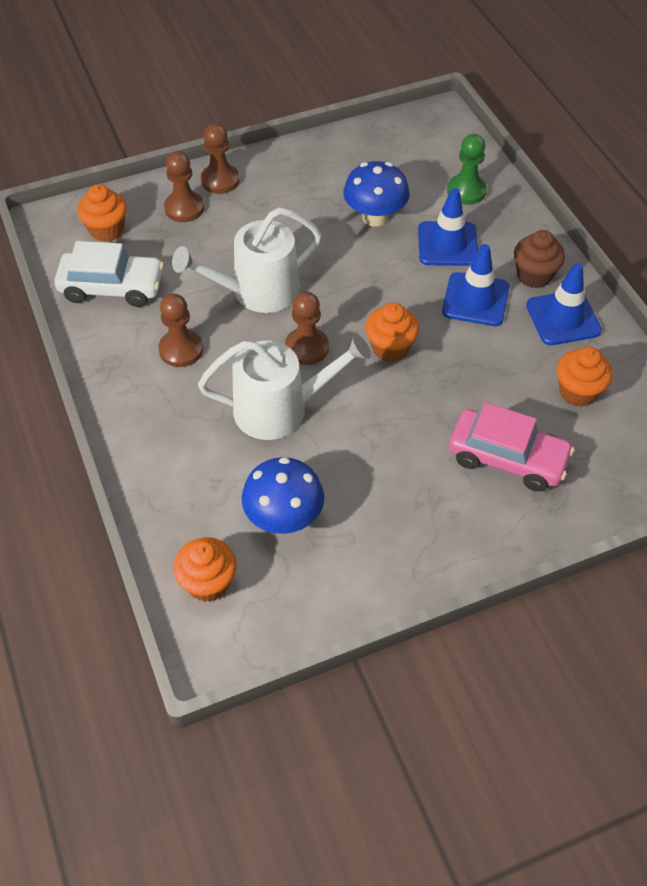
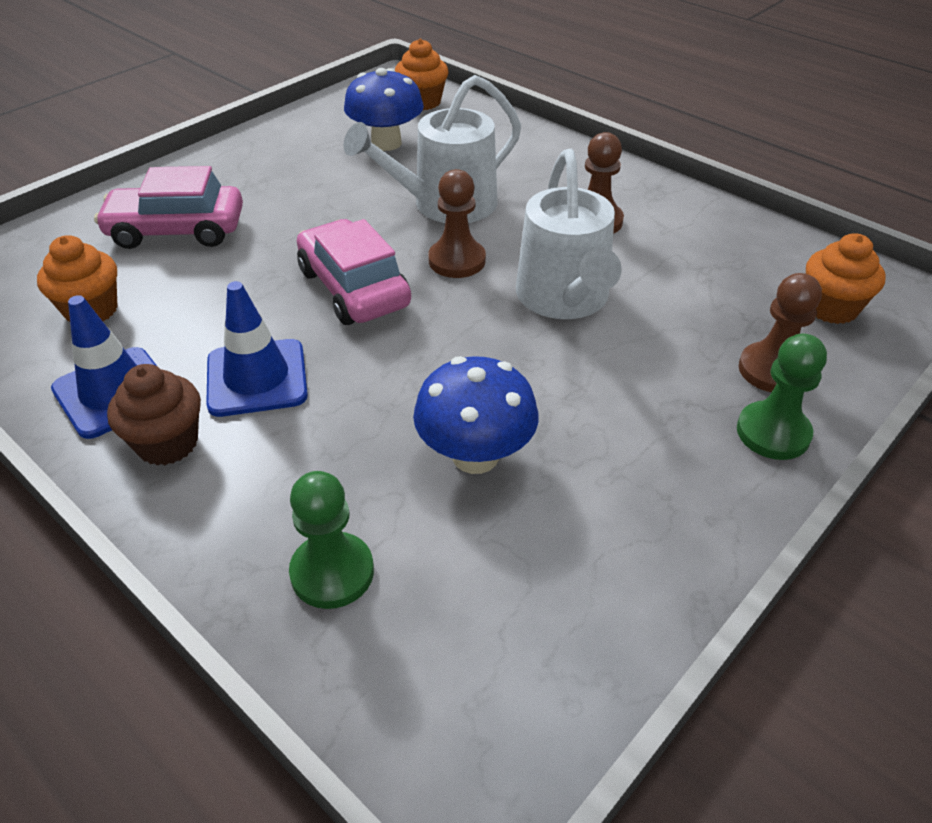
camera: 155 degrees right, 10 degrees down
(112, 287) = (739, 252): white car -> none
(220, 180) = (773, 433): brown pawn -> green pawn
(258, 291) = (564, 298): white watering can -> white watering can turned 135 degrees clockwise
(390, 348) = (354, 288): orange cupcake -> pink car
(447, 244) = (330, 449): blue traffic cone -> none

